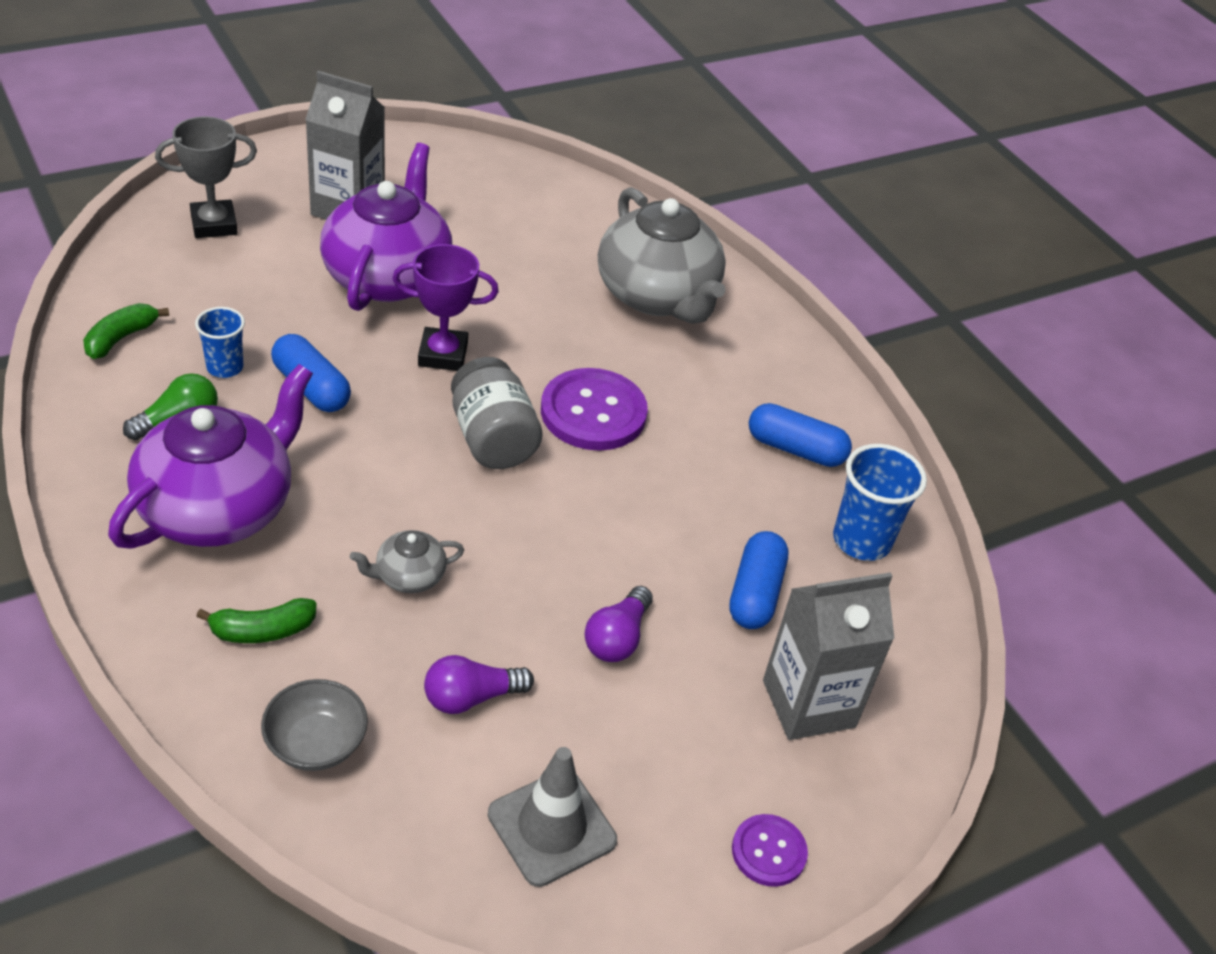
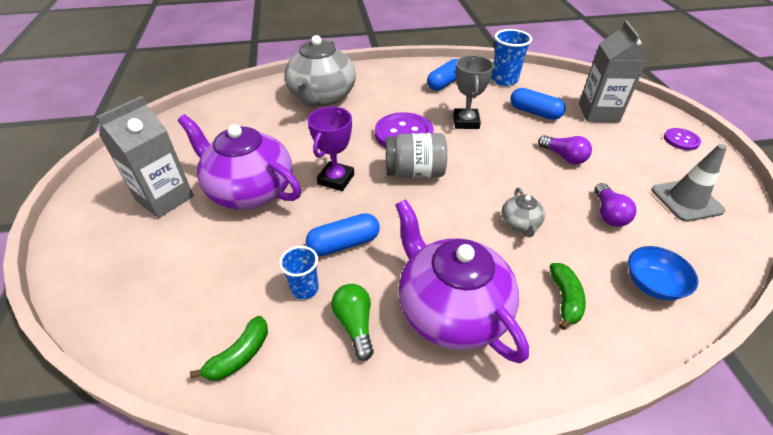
camera: 65 degrees left, 0 degrees up
(121, 338) = (240, 355): green banana -> green banana turned 105 degrees counterclockwise
(214, 224) = (130, 275): grey trophy -> grey trophy (466, 122)
(316, 743) = (652, 284): grey bowl -> blue bowl
(657, 296) = (322, 97): grey teapot -> grey teapot turned 105 degrees clockwise

